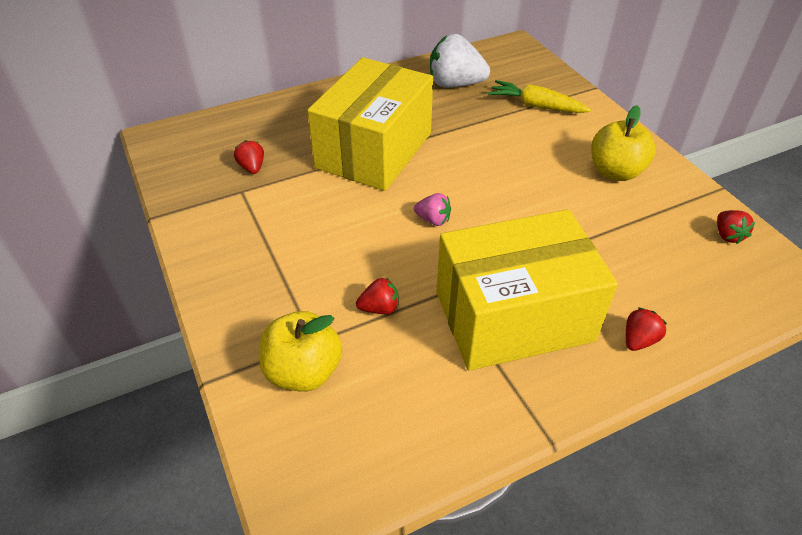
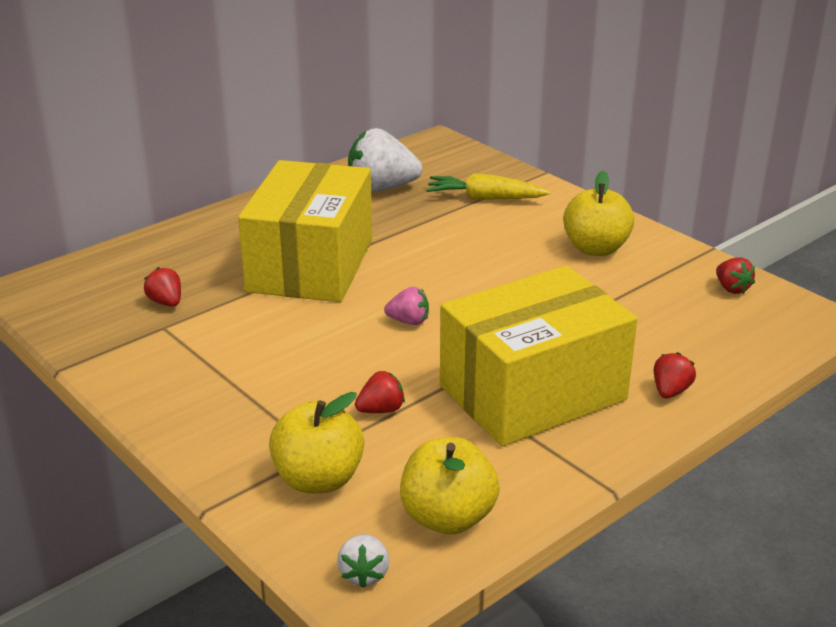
camera: 15 degrees left, 15 degrees down
(304, 485) = (364, 574): none -> white strawberry
(396, 439) = (448, 517): none -> yellow apple

